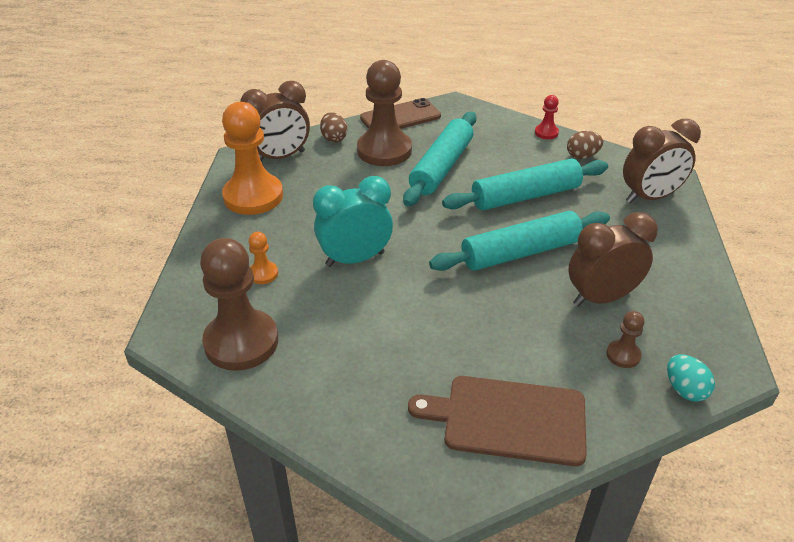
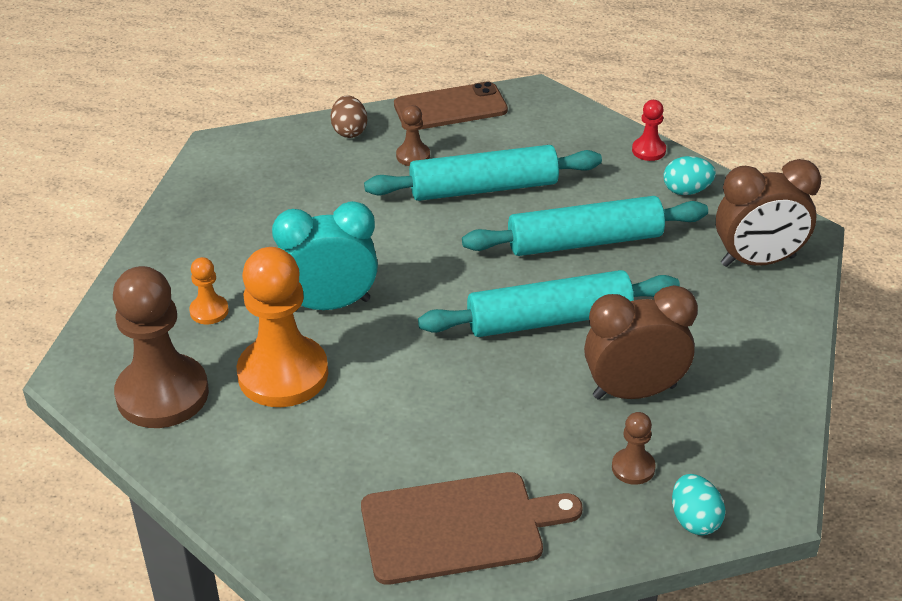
camera: 10 degrees right, 0 degrees up
(253, 196) = (221, 205): orange pawn -> orange pawn (283, 374)
(280, 157) = (270, 152): brown clock -> none
(384, 150) = (413, 156): brown pawn -> brown pawn, size x0.45
(441, 167) = (483, 188): turquoise rolling pin -> turquoise rolling pin turned 45 degrees clockwise
(508, 419) = (459, 527): brown cutting board -> brown cutting board turned 150 degrees clockwise
(582, 156) = (686, 191): brown egg -> turquoise egg

